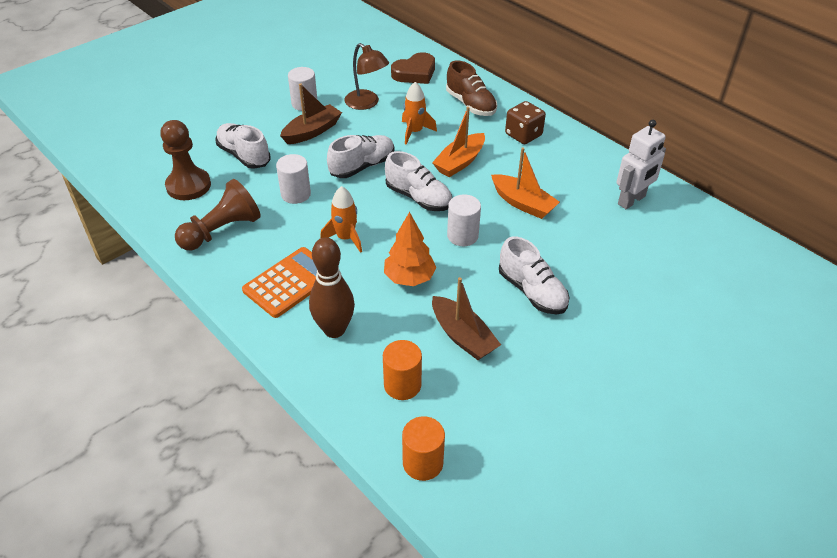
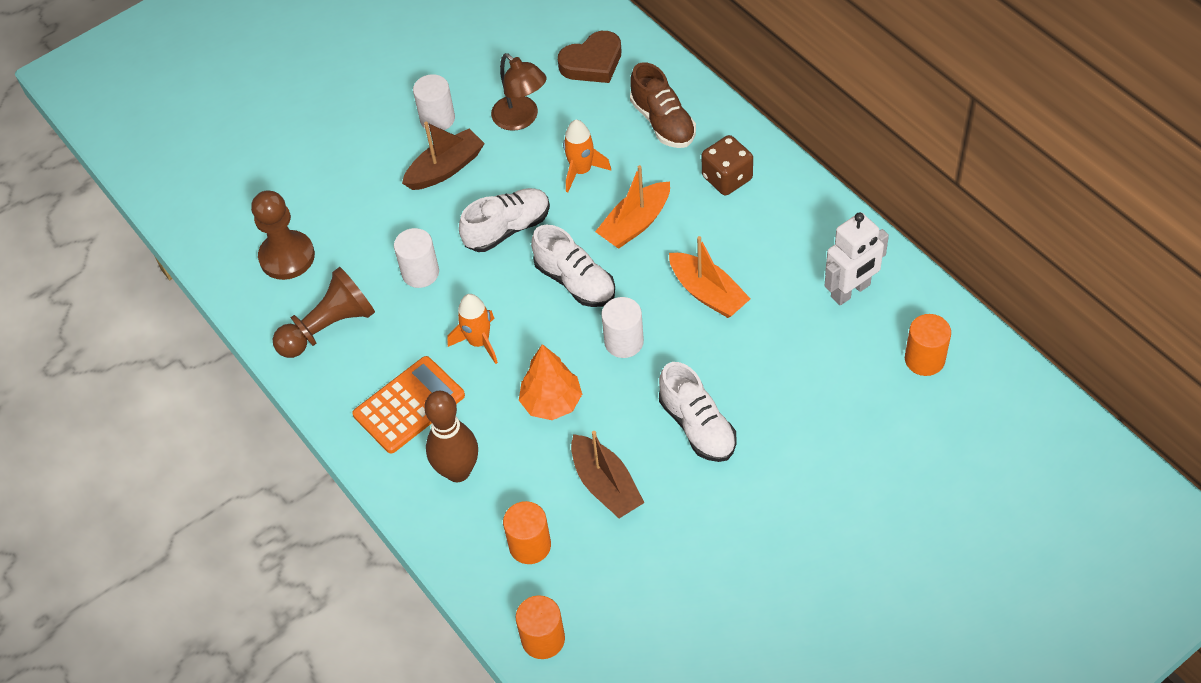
camera: 10 degrees right, 10 degrees up
(244, 155) = (356, 208): white shoe -> none
(700, 242) = (924, 359): none -> orange cylinder

